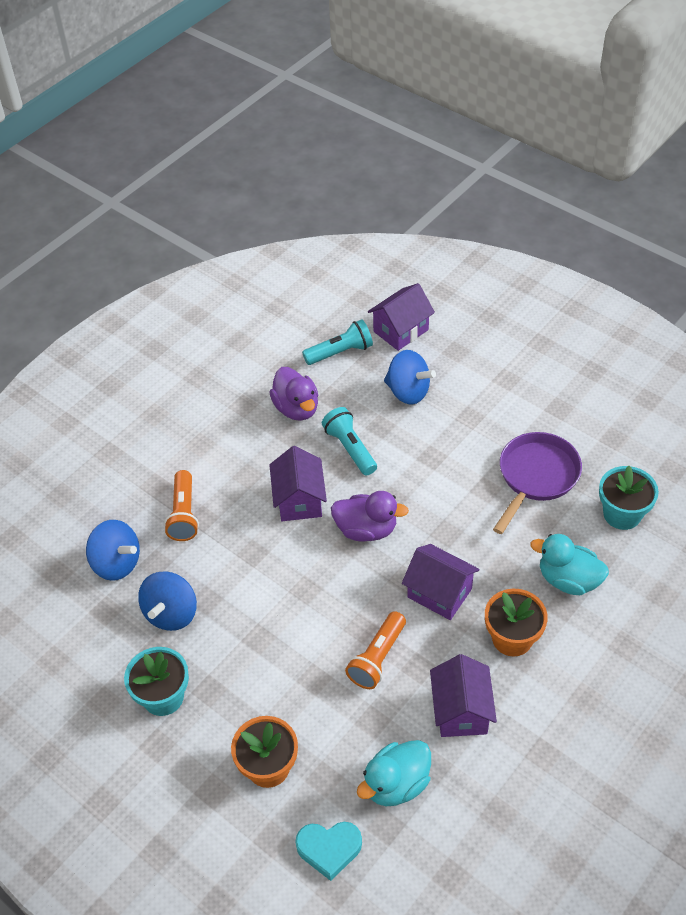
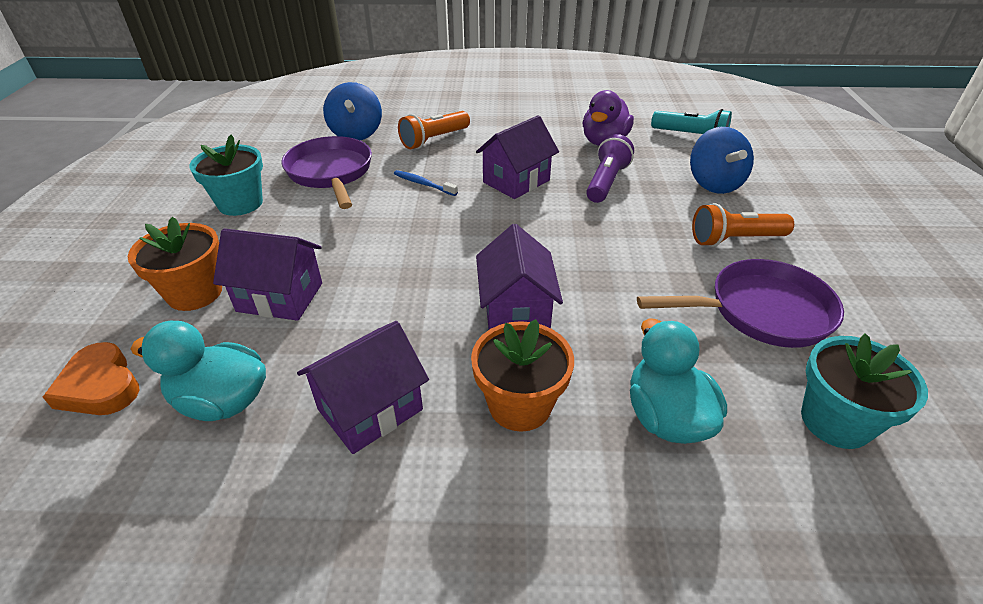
camera: 50 degrees right, 10 degrees down
(171, 613) = (331, 173): blue spinning top -> purple pan
(248, 560) = (423, 184): none -> blue toothbrush
(329, 849) = (100, 386): turquoise heart -> orange heart
(350, 448) = (606, 182): turquoise flashlight -> purple flashlight
(366, 529) = (533, 229): purple duck -> none
(377, 658) = (387, 305): orange flashlight -> orange flashlight (735, 239)
(401, 330) = (766, 153): purple house -> purple house (280, 297)

